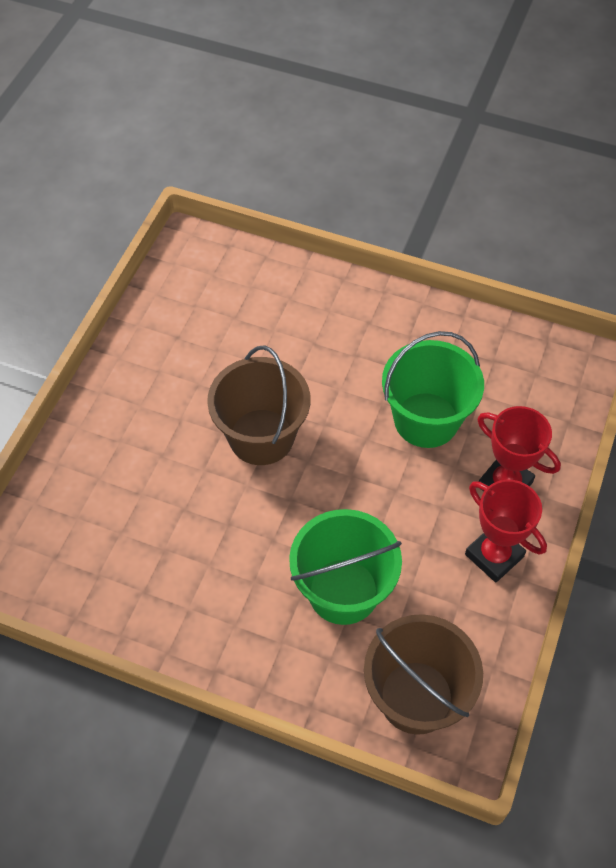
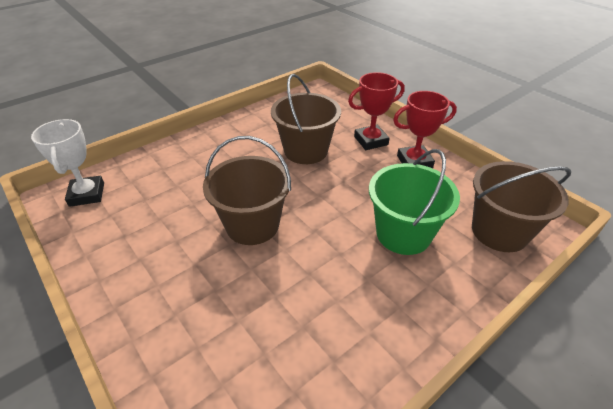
camera: 60 degrees left, 15 degrees down
(208, 265) = (87, 194): none -> white trophy
(426, 420) = (306, 151): green bucket -> brown bucket

